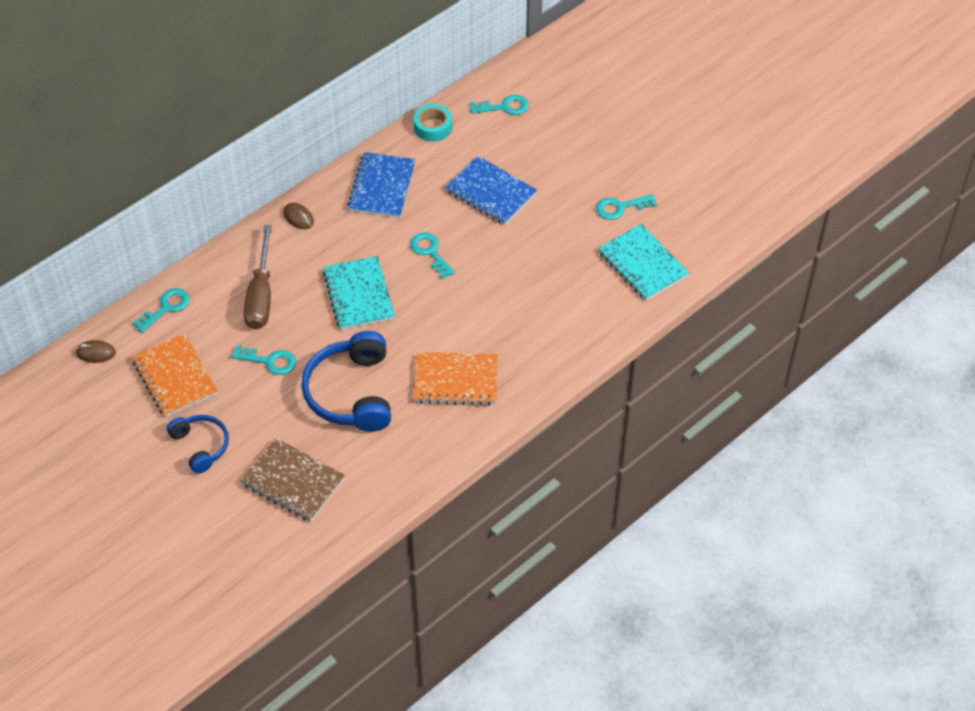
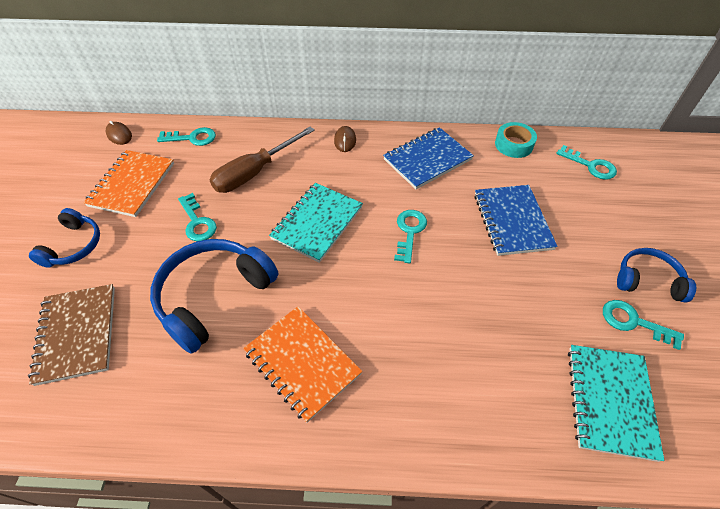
camera: 45 degrees right, 0 degrees up
(609, 173) = (648, 280): none -> blue headphones

